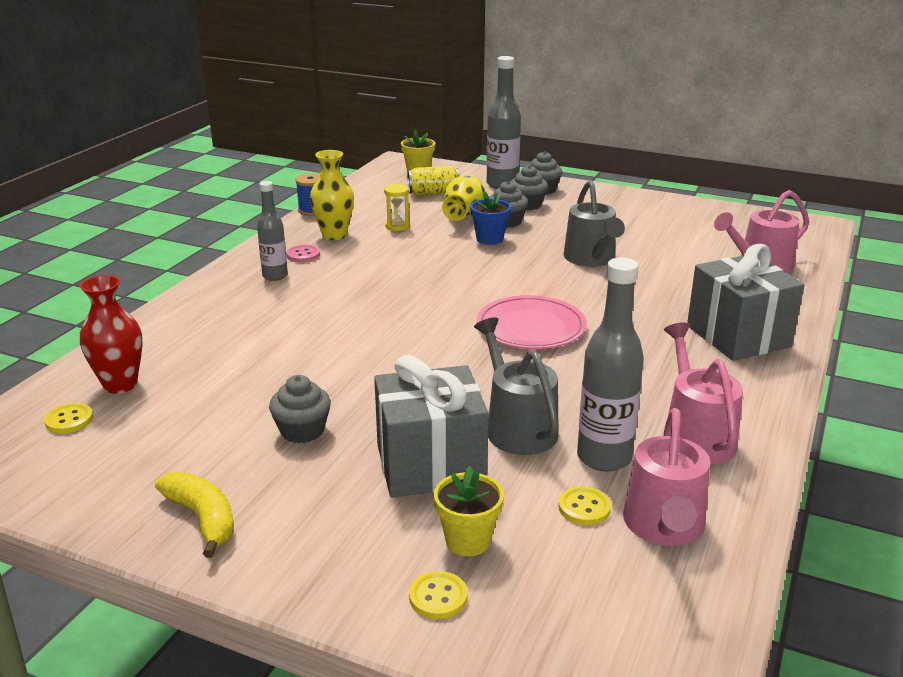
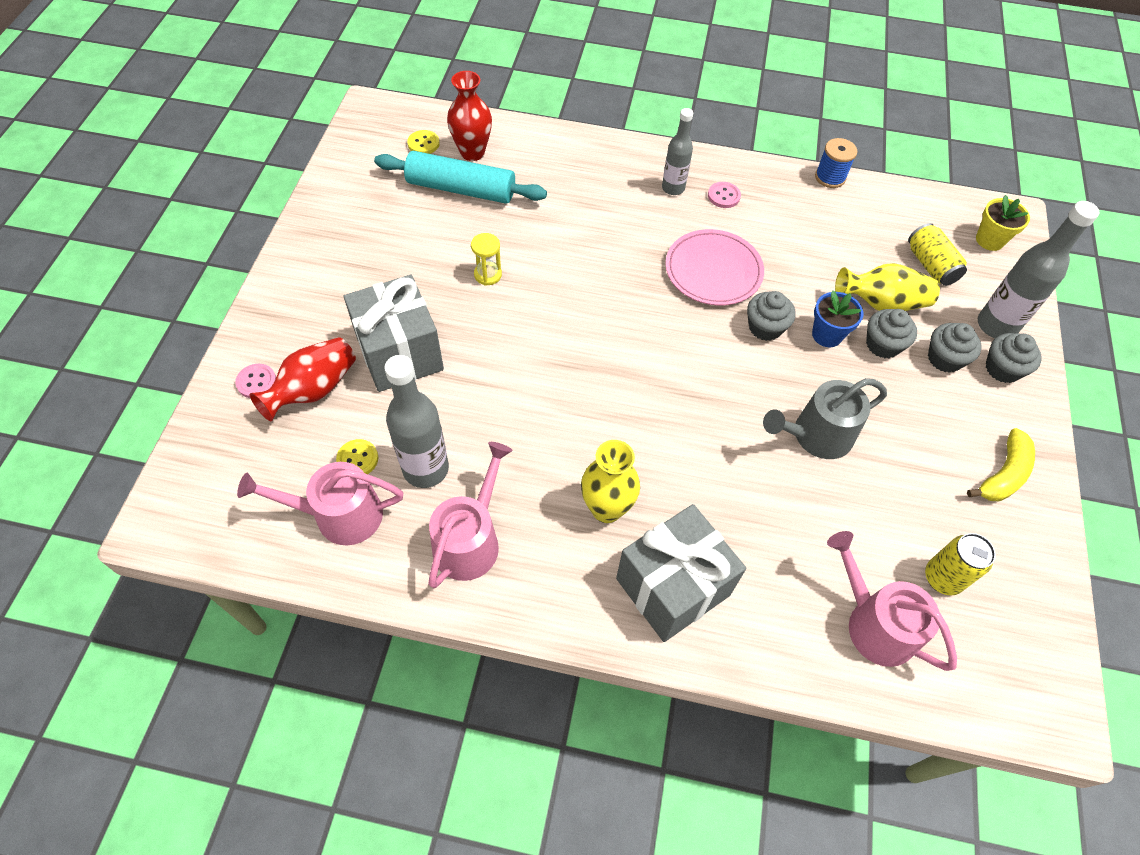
camera: 75 degrees right, 30 degrees up
(179, 398) = (461, 189): none -> turquoise rolling pin
(202, 519) = (325, 243): yellow banana -> yellow banana (1003, 474)
(302, 430) = (432, 268): grey cupcake -> grey cupcake (765, 327)
(334, 235) = (778, 207): yellow vase -> yellow vase (606, 508)
(397, 226) = (823, 251): yellow hourglass -> yellow hourglass (488, 275)
(438, 597) = (256, 382): yellow button -> pink button
(468, 540) = (313, 390): yellow flower pot -> red vase
(517, 427) = (460, 403): grey watering can -> none
(531, 327) = (635, 394): pink plate -> pink plate (713, 271)
(695, 436) = (470, 540): pink watering can -> pink watering can turned 45 degrees counterclockwise
(720, 238) = (942, 578): none -> yellow can

